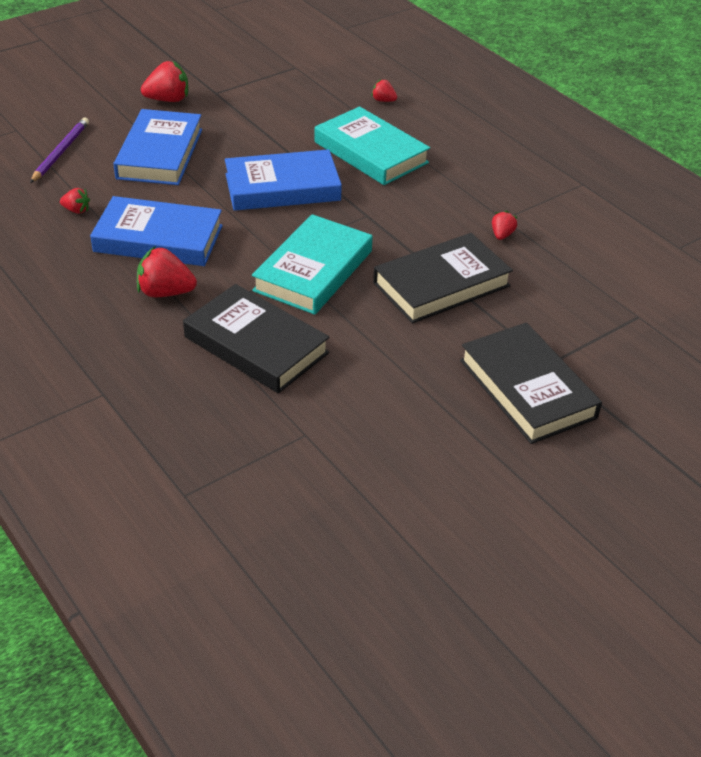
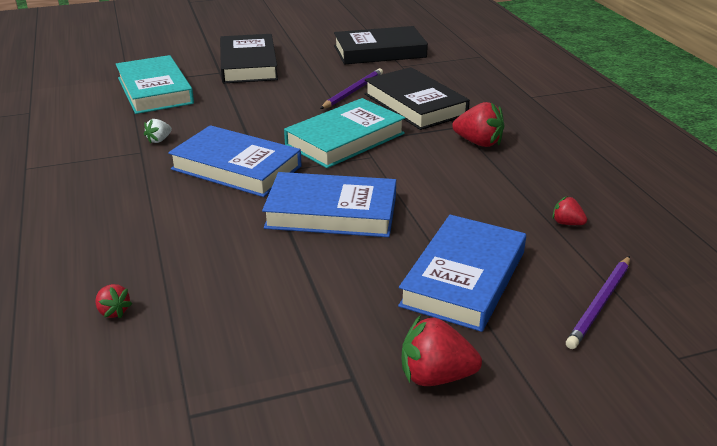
camera: 160 degrees left, 10 degrees down
(158, 239) = (479, 183): blue book -> blue book (236, 168)
(347, 356) = (353, 91): none -> purple pencil
(370, 152) = (203, 236): turquoise book -> turquoise book (155, 90)
(441, 284) = (248, 117): black book -> black book (379, 51)
(502, 235) = (159, 140): red strawberry -> white strawberry

